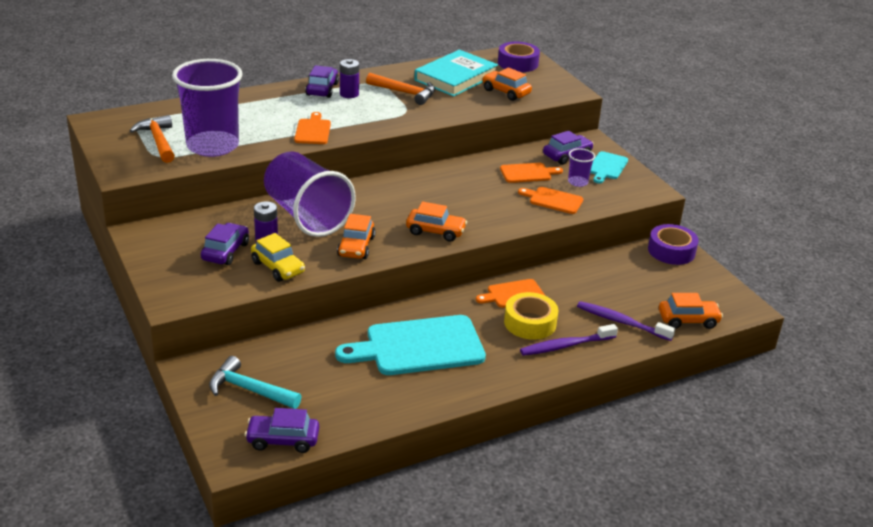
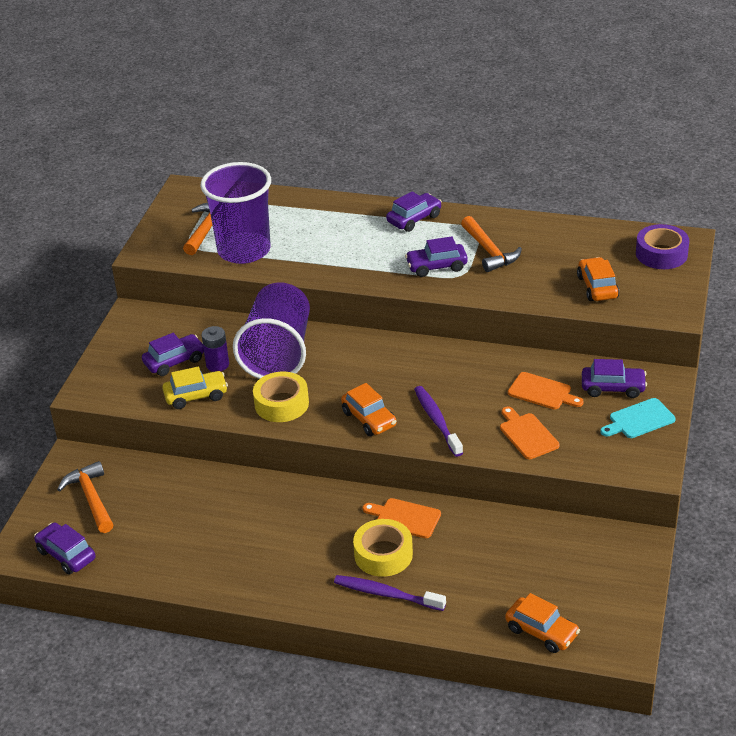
camera: 45 degrees right, 5 degrees up
(249, 390) = (91, 498): turquoise hammer -> orange hammer
(278, 267) = (196, 396): yellow car -> yellow car turned 105 degrees counterclockwise
(313, 130) = (347, 265): orange cutting board -> none
(349, 94) = (432, 233): purple battery -> none
(356, 247) = (281, 404): orange car -> yellow tape
(381, 112) = (436, 266): none -> purple car
(418, 346) = (260, 527): turquoise cutting board -> none
(456, 77) = (567, 250): turquoise book -> none
(578, 182) = (581, 424): purple cup -> none
(621, 322) = (471, 598): purple toothbrush -> purple toothbrush (437, 421)
(671, 251) = (630, 549): purple tape -> none

